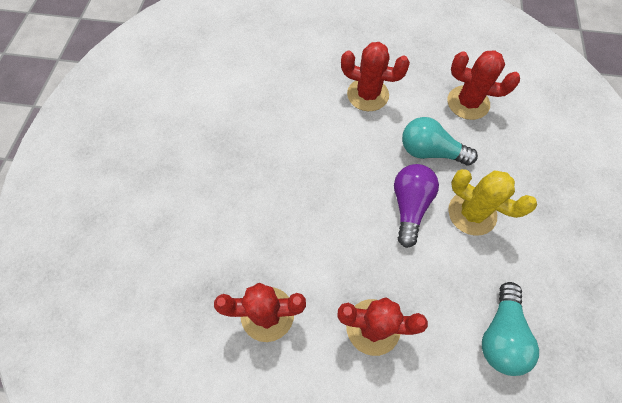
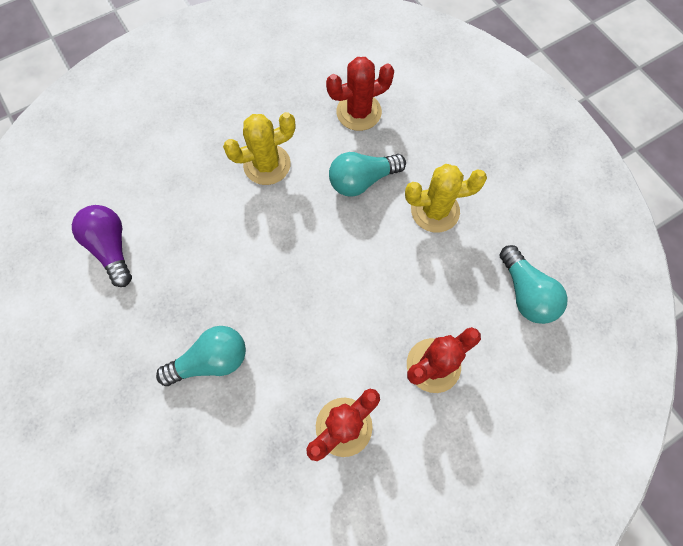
camera: 40 degrees left, 5 degrees up
(220, 194) = (211, 360): none -> turquoise light bulb
(368, 95) = (267, 165): red cactus -> yellow cactus
(409, 206) = (383, 242): purple light bulb -> purple light bulb (112, 248)

